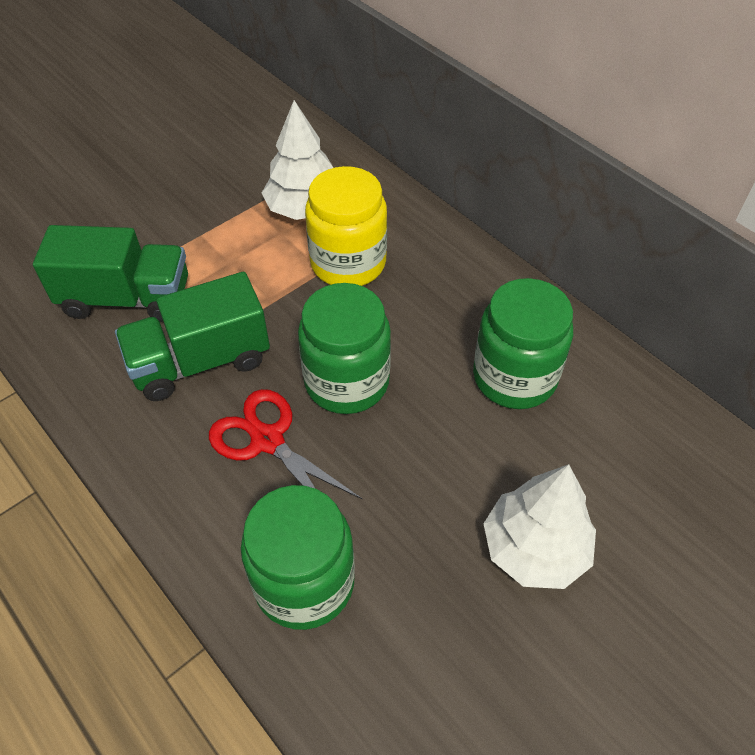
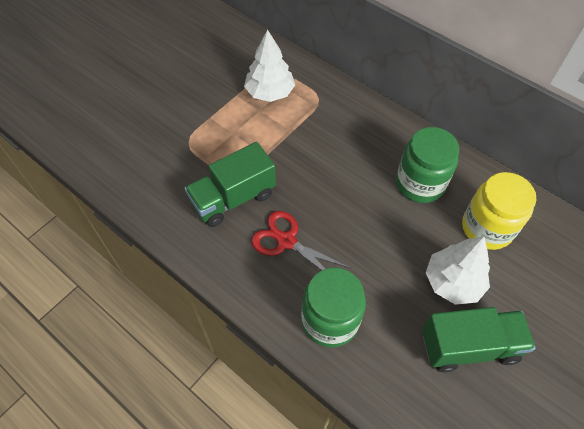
camera: 10 degrees left, 5 degrees up
(126, 298) = (175, 164): green truck -> green truck (468, 346)
(347, 382) = (323, 199): green jar -> none
(348, 263) = (305, 125): yellow jar -> yellow jar (487, 228)

